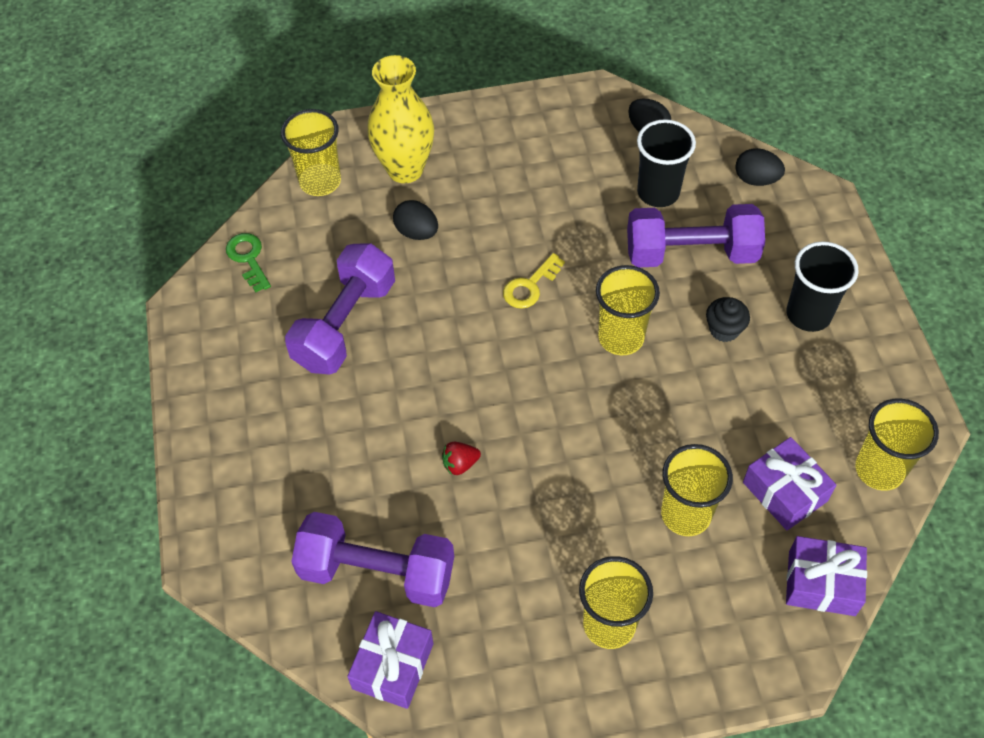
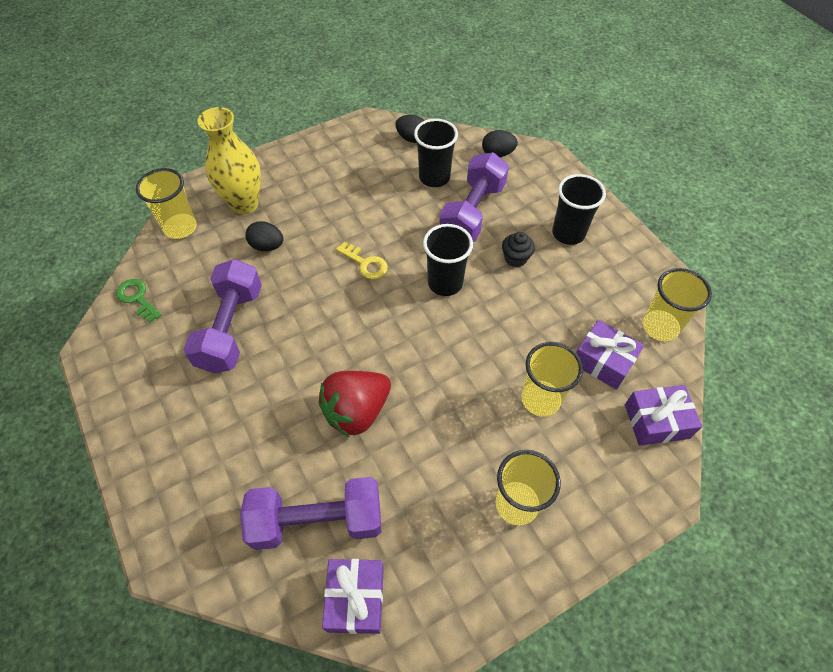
camera: 20 degrees left, 0 degrees up
(460, 464) = (357, 411): red strawberry -> red strawberry, size x2.31
(530, 286) = (365, 263): yellow key -> yellow key turned 75 degrees counterclockwise
(621, 338) = (445, 283): yellow cup -> black cup
(691, 253) = (472, 212): purple dumbbell -> purple dumbbell turned 45 degrees counterclockwise

